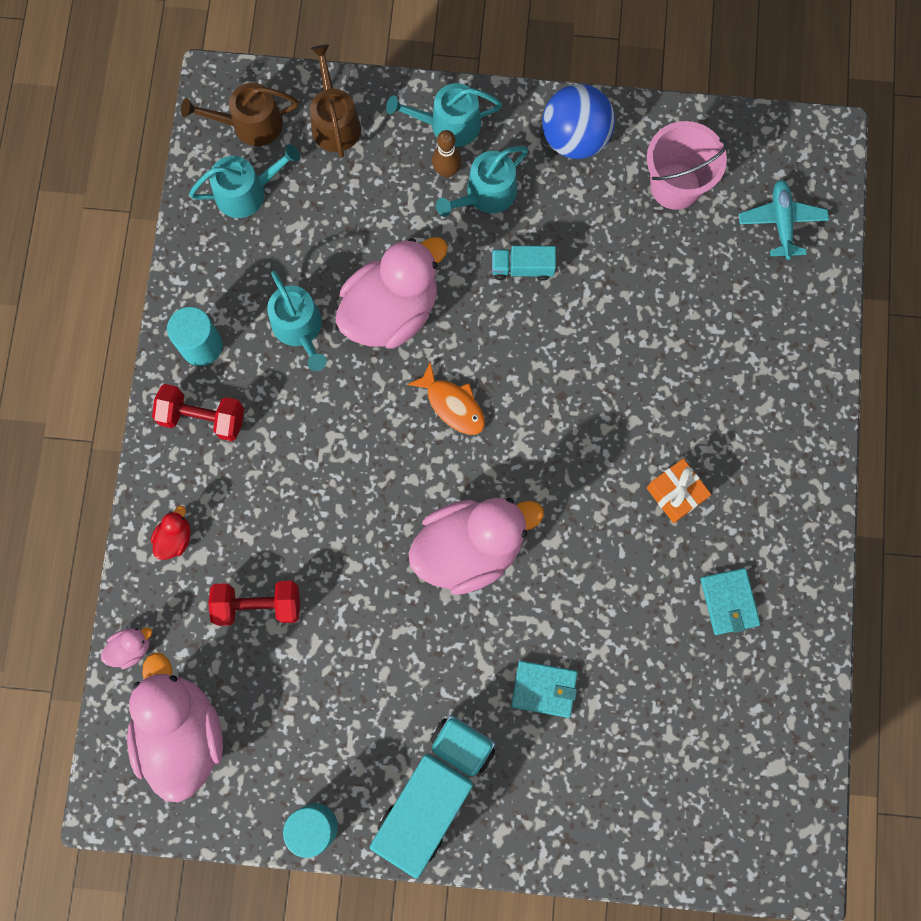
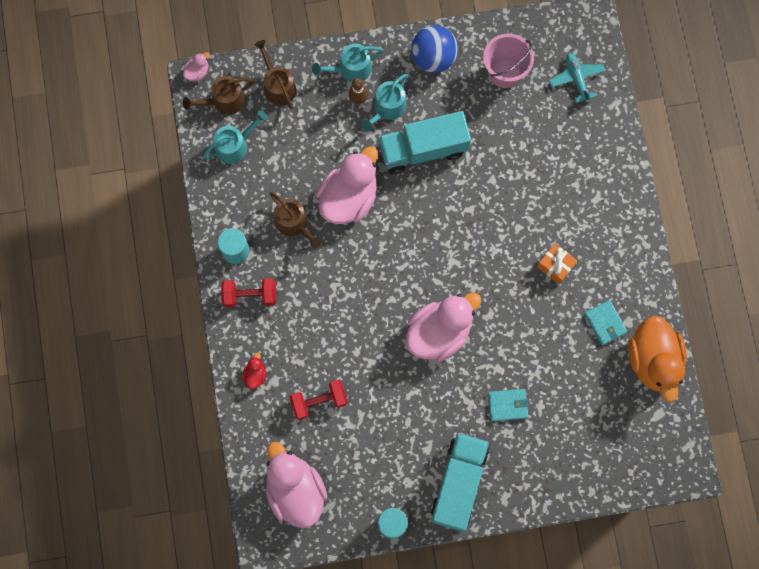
camera: 15 degrees left, 0 degrees up
(131, 648) = (248, 448): pink duck -> pink duck (197, 72)
(299, 328) = (294, 223): turquoise watering can -> brown watering can
(452, 405) = (403, 247): orange fish -> none
(522, 268) = (423, 149): turquoise truck -> turquoise truck, size x2.14
(789, 680) = (653, 360): none -> orange duck

